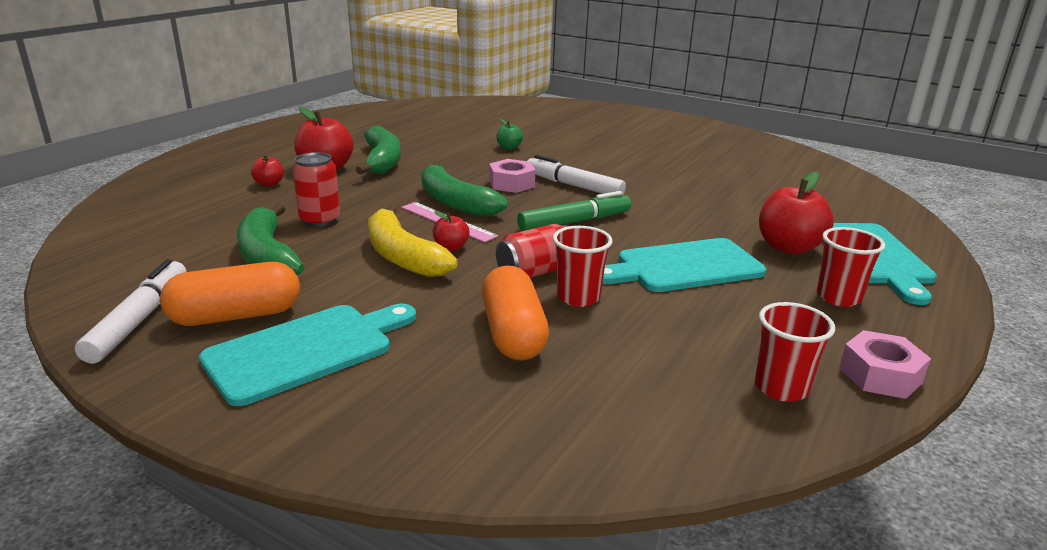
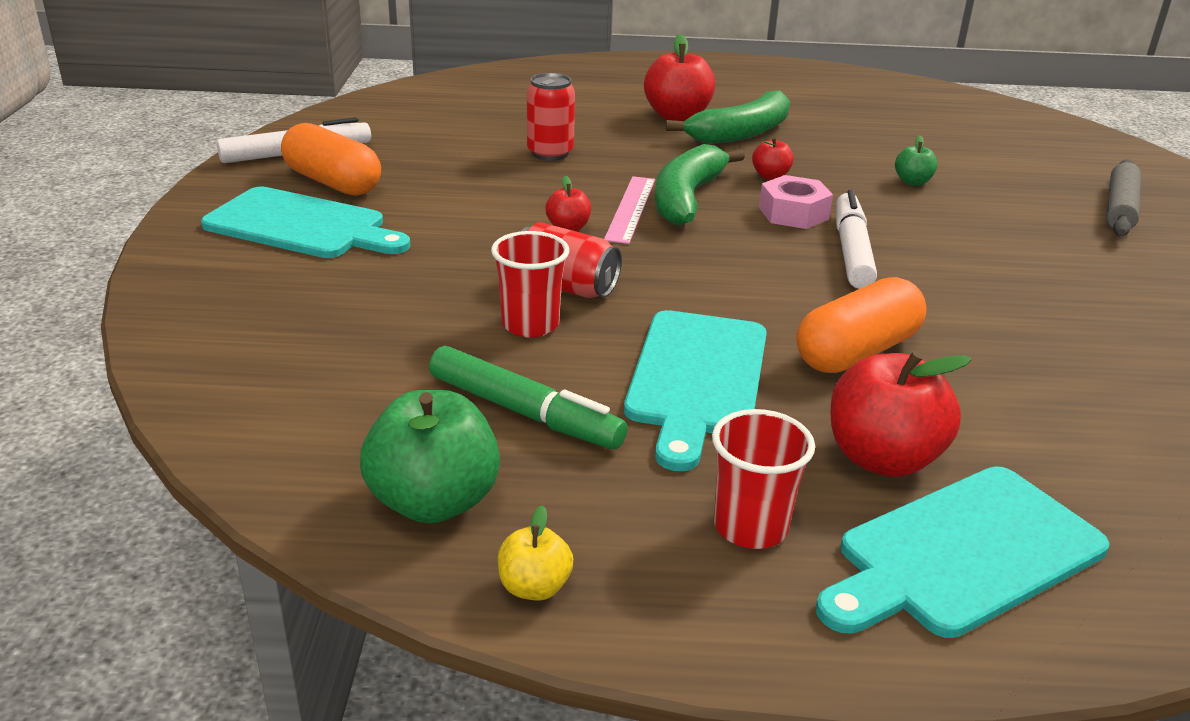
camera: 60 degrees right, 5 degrees up
(267, 256) = (449, 158): green banana -> none
(269, 184) = (600, 108): red apple -> red apple (770, 176)
(402, 256) = (519, 211): yellow banana -> none
(513, 333) = (413, 307): orange capsule -> orange capsule (856, 352)
(574, 222) = (734, 277): green marker -> green marker (524, 412)
(589, 124) = (1119, 208): none -> grey rolling pin
(684, 267) = (696, 378): turquoise cutting board -> turquoise cutting board turned 120 degrees counterclockwise
(781, 388) = (434, 501): red cup -> green apple
(880, 375) = (534, 587): pink nut -> yellow apple

